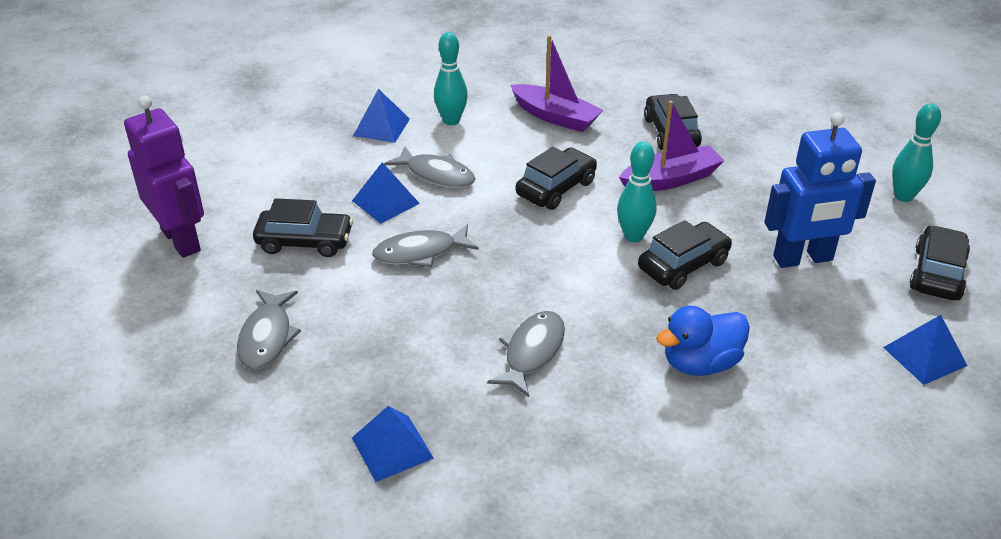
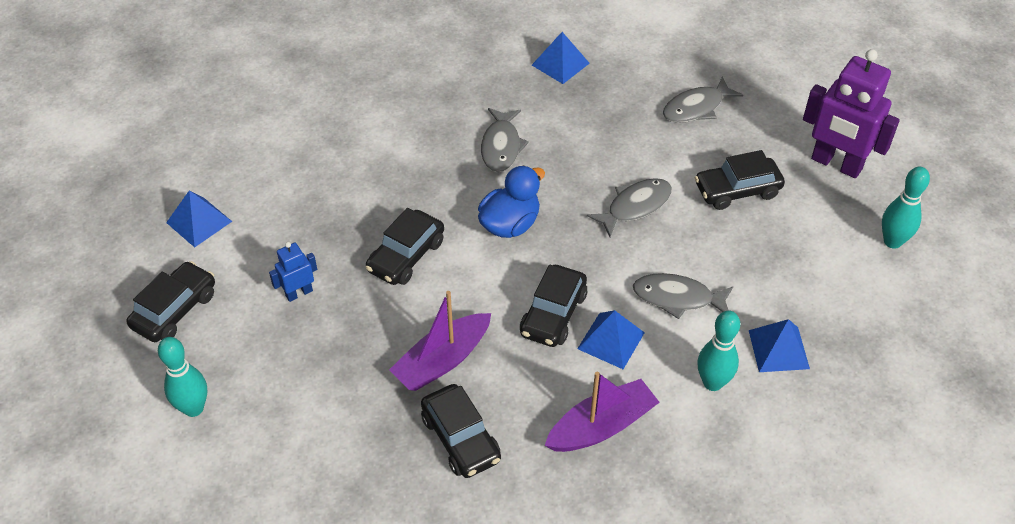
camera: 160 degrees right, 10 degrees up
(267, 337) = (696, 108): grey fish -> grey fish turned 105 degrees counterclockwise
(385, 202) = (702, 251): blue pyramid -> blue pyramid (611, 340)
(555, 117) = (601, 426): purple boat -> purple boat turned 135 degrees clockwise
(633, 236) = (459, 276): turquoise bowling pin -> turquoise bowling pin (892, 241)
(700, 363) = (374, 170): blue duck -> blue duck (510, 224)
(803, 259) = (299, 293): blue robot -> blue robot, size x0.49
(937, 274) = (175, 310): black car -> black car turned 150 degrees counterclockwise

